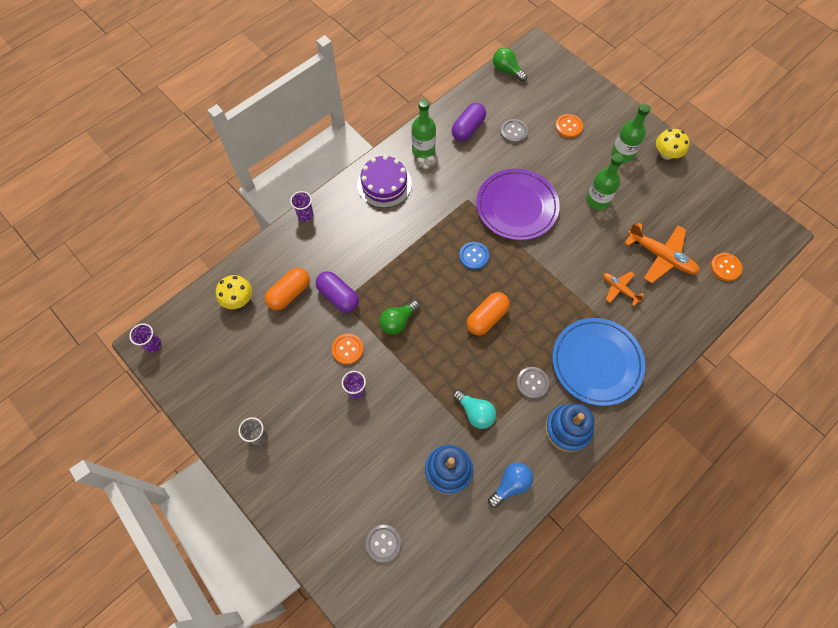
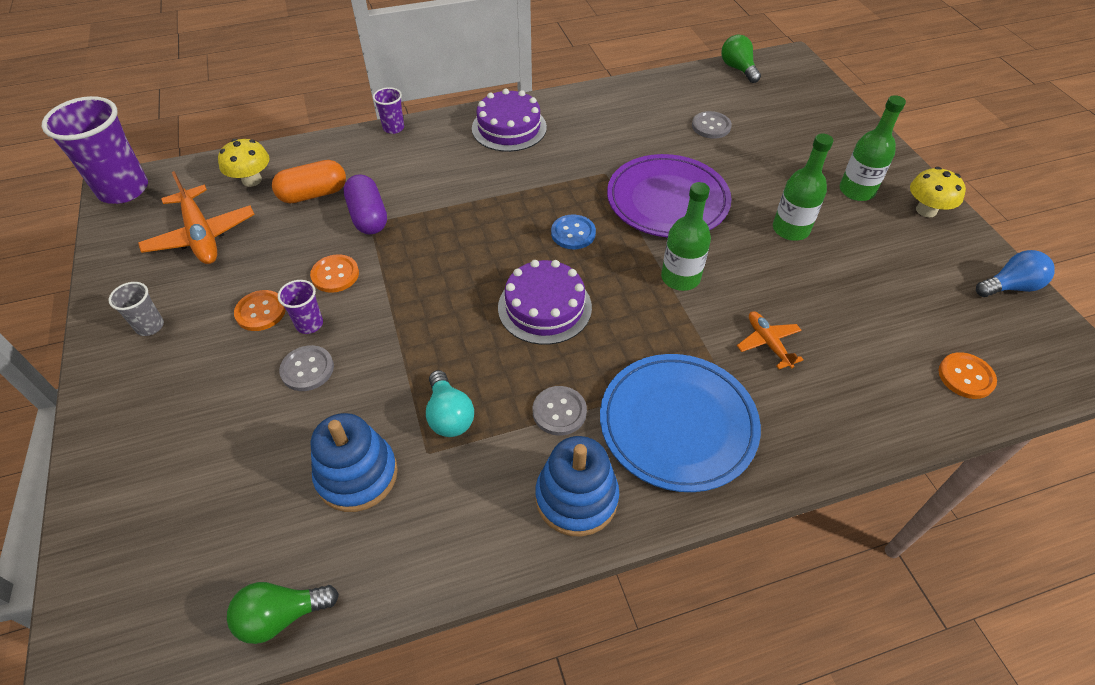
camera: 25 degrees right, 15 degrees down
(153, 344) = (123, 189): purple cup -> purple cup, size x2.12
(383, 543) = (192, 532): grey button -> grey button (307, 369)
(398, 321) = (422, 268): green light bulb -> green light bulb (281, 616)
(423, 149) = (581, 110): green bottle -> green bottle (680, 278)
(468, 128) = (652, 107): purple capsule -> none
(487, 318) = (544, 307): orange capsule -> purple cake
(510, 484) = (435, 538): blue light bulb -> blue light bulb (1009, 287)
(568, 127) = (791, 142): orange button -> orange button (261, 312)
(661, 256) = (858, 326): orange plane -> orange plane (201, 235)

